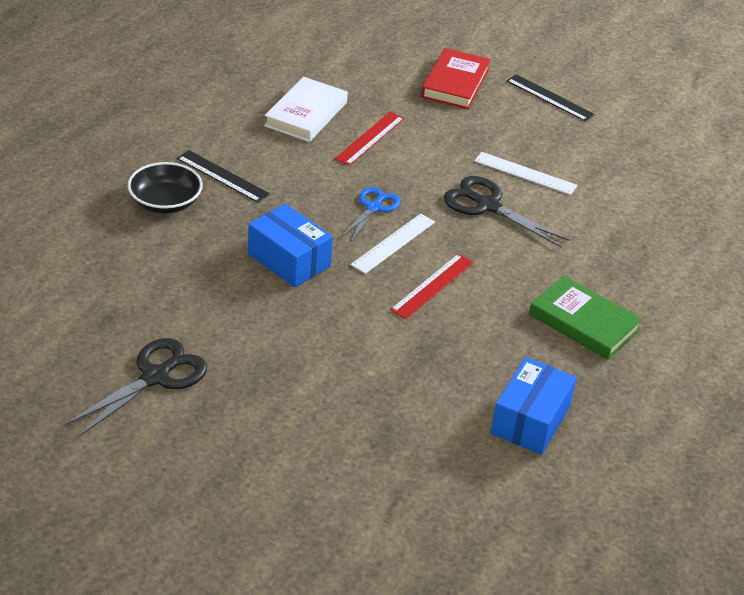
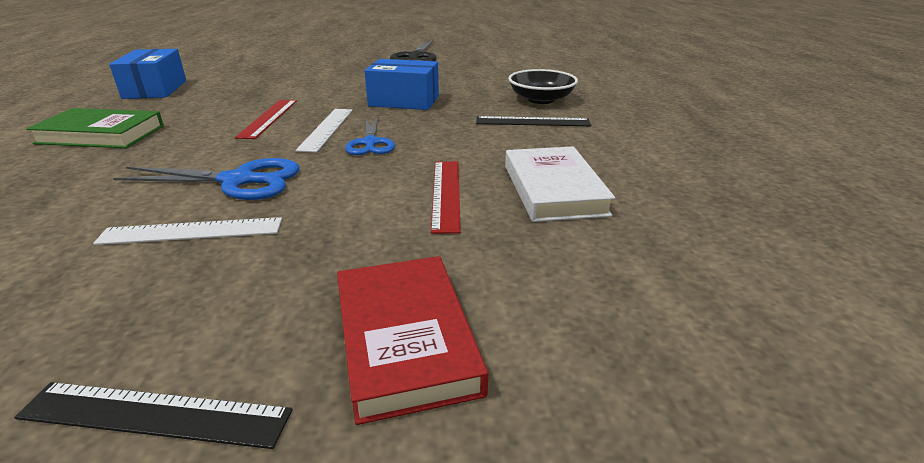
camera: 150 degrees right, 10 degrees down
(487, 205) = (239, 181): black scissors -> blue scissors

